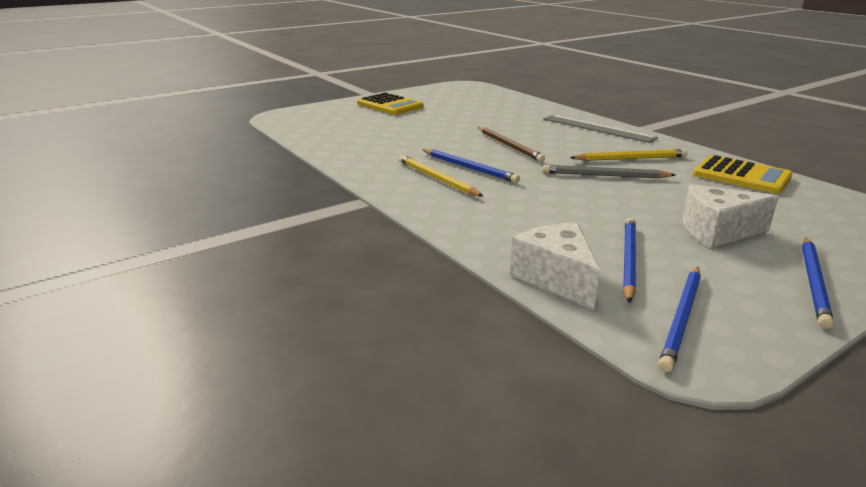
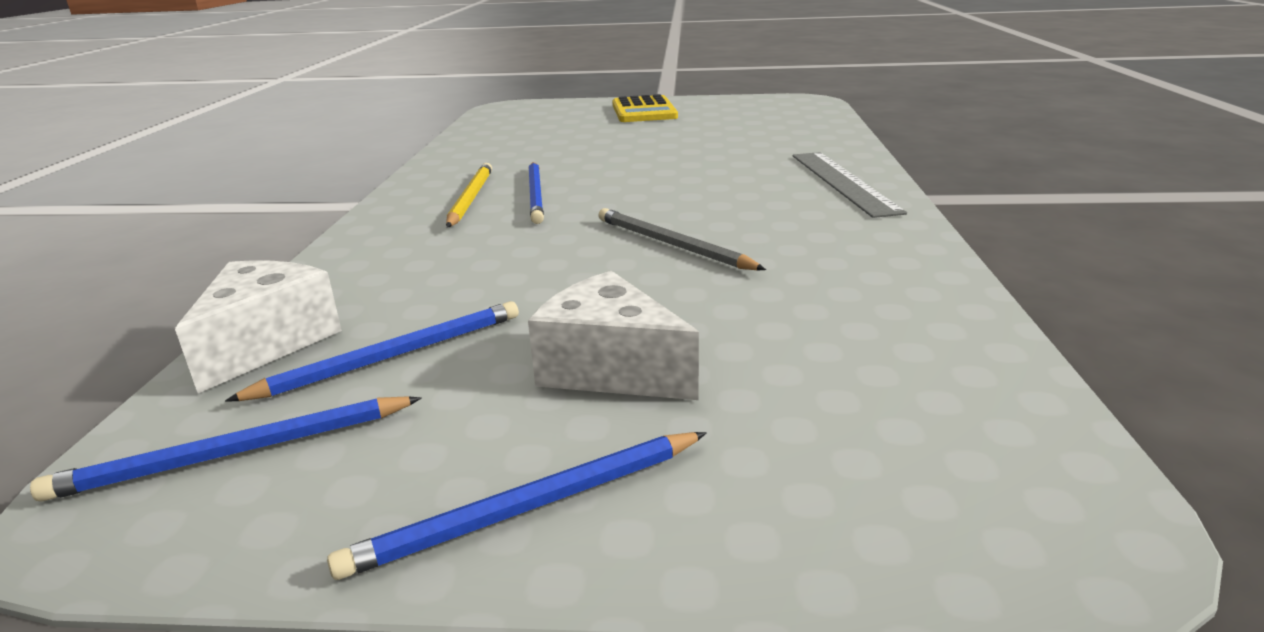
camera: 40 degrees right, 0 degrees up
(509, 146) = (652, 180): brown pencil -> none
(630, 158) = (776, 232): yellow pencil -> none
(741, 176) = (899, 305): yellow calculator -> none

